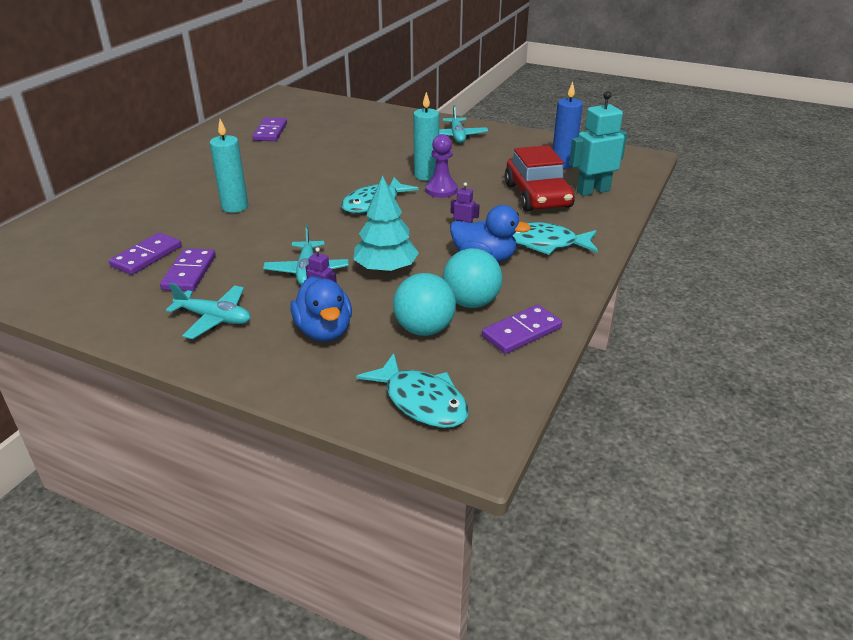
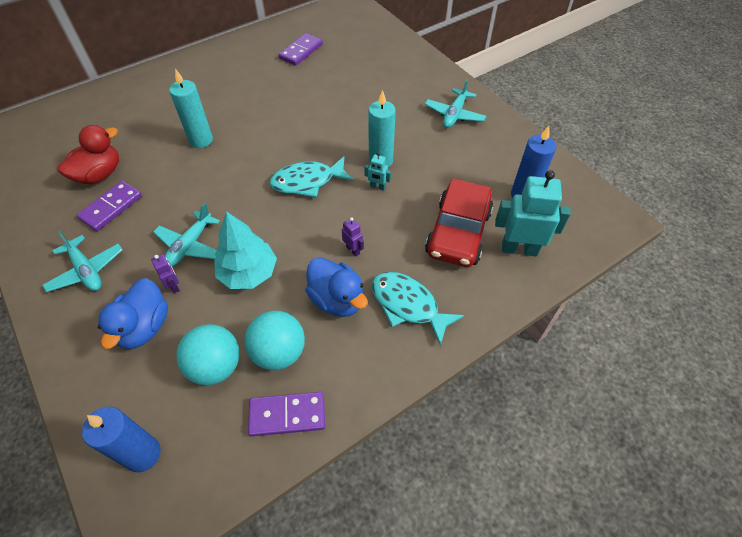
camera: 30 degrees right, 20 degrees up
(146, 256) = (99, 174): purple domino -> red duck
(421, 401) = (143, 454): turquoise fish -> blue candle
(441, 190) = (377, 187): purple pawn -> turquoise robot

